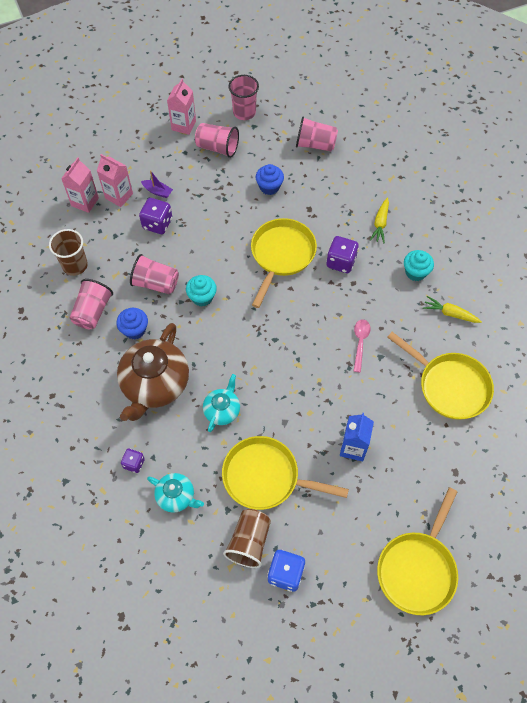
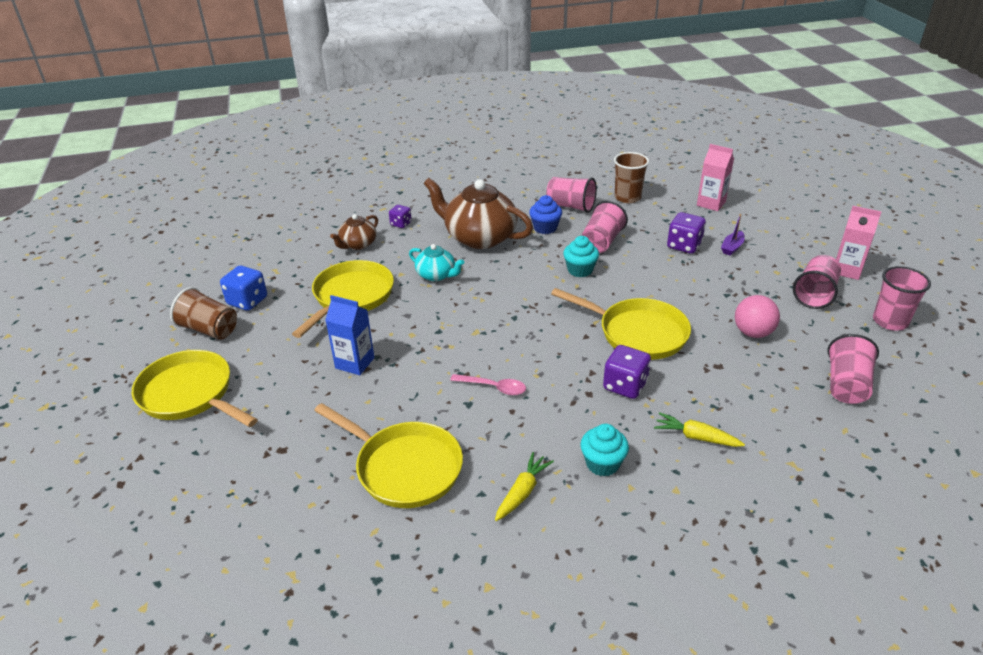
camera: 100 degrees right, 25 degrees down
(119, 196) = (722, 223): pink carton -> none
(176, 496) = (358, 244): turquoise teapot -> brown teapot
(249, 542) = (291, 282): brown cup -> brown cup (209, 329)
(269, 187) = (753, 333): blue cupcake -> pink ball
(449, 386) = (404, 467): yellow pan -> yellow pan turned 105 degrees counterclockwise

